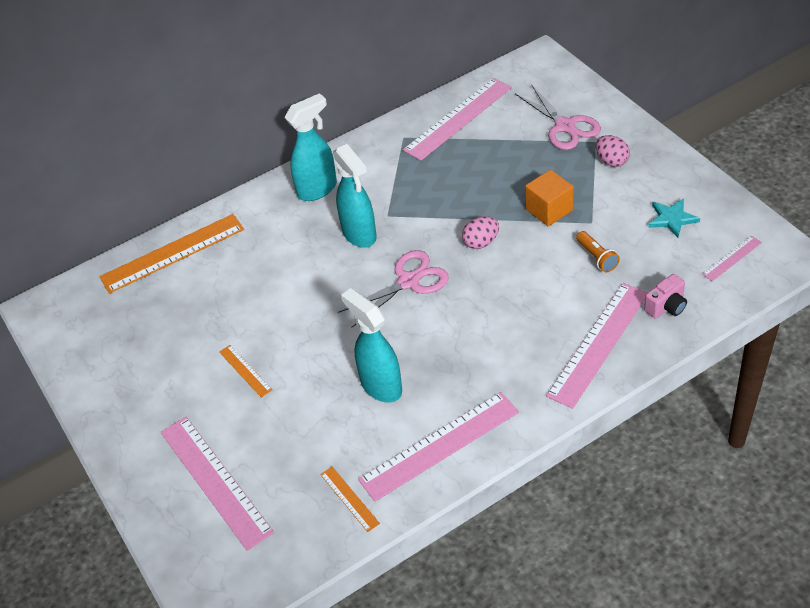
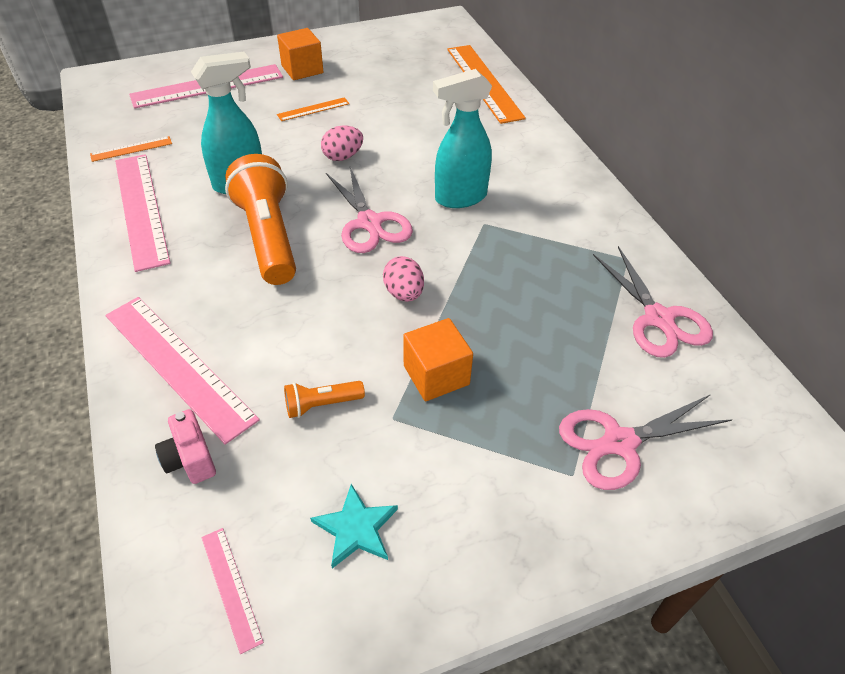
camera: 95 degrees right, 0 degrees up
(166, 405) = (302, 69): none -> orange cube
(318, 189) = (547, 177): turquoise spray bottle -> none
(446, 340) = (268, 236): none -> orange flashlight
(458, 118) = (658, 318): pink ruler -> pink scissors
(611, 161) = (518, 484): pink egg -> pink egg (343, 157)

